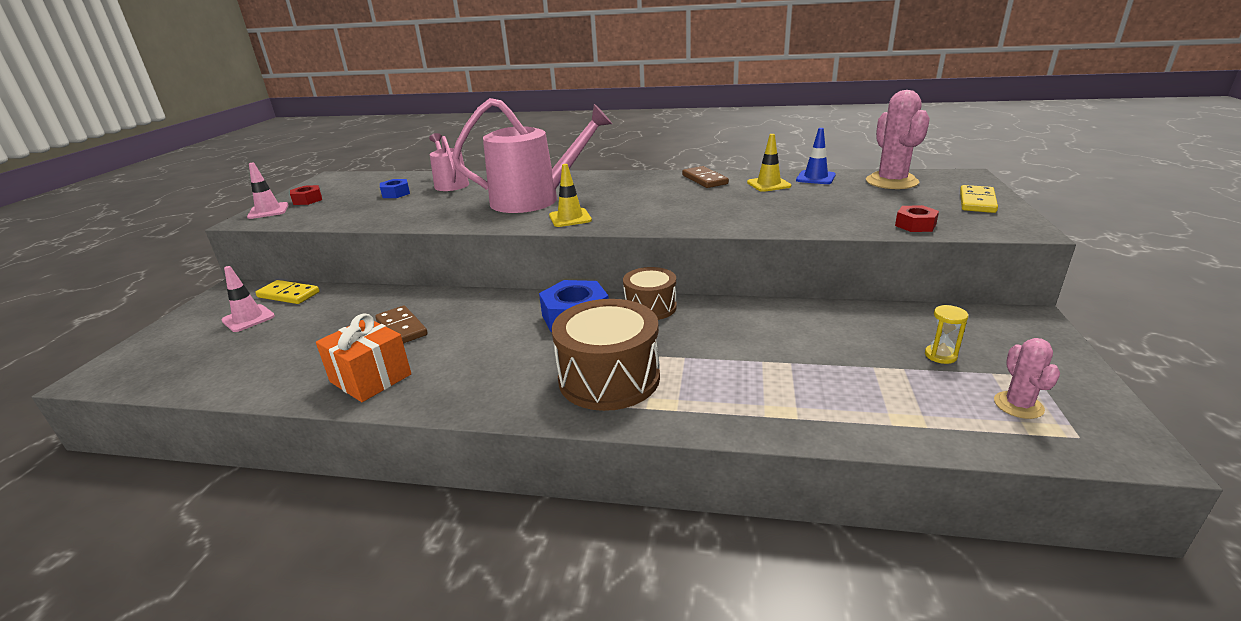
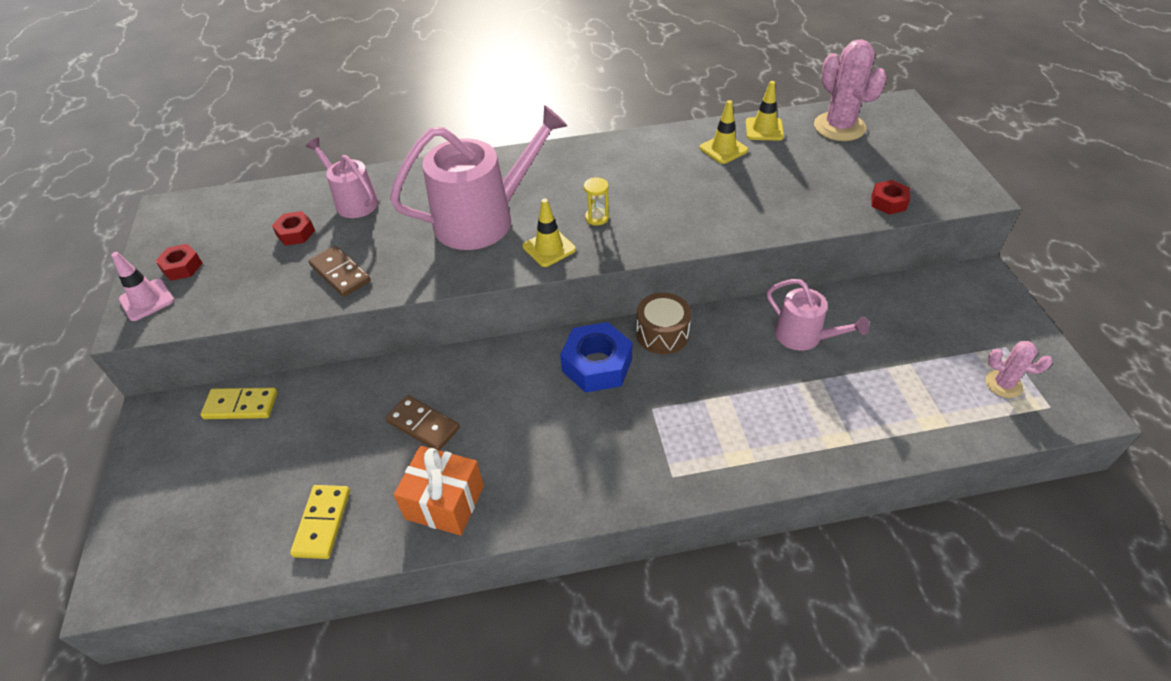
camera: 20 degrees left, 20 degrees up
(248, 318) = (224, 455): pink traffic cone -> none
(396, 193) = (295, 233): blue nut -> red nut
(609, 378) = (677, 439): brown drum -> none
(704, 179) = (652, 149): brown domino -> brown domino (340, 273)
(791, 330) = (803, 336): none -> pink watering can
(815, 178) = (764, 129): blue traffic cone -> yellow traffic cone
(940, 355) = (932, 340): yellow hourglass -> yellow hourglass (597, 218)
(977, 202) = (926, 153): yellow domino -> yellow domino (322, 523)
(1018, 405) = (1003, 384): pink cactus -> pink cactus turned 45 degrees counterclockwise

